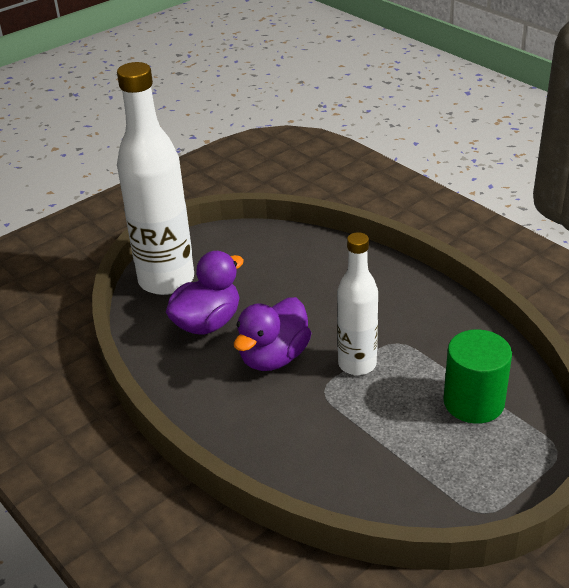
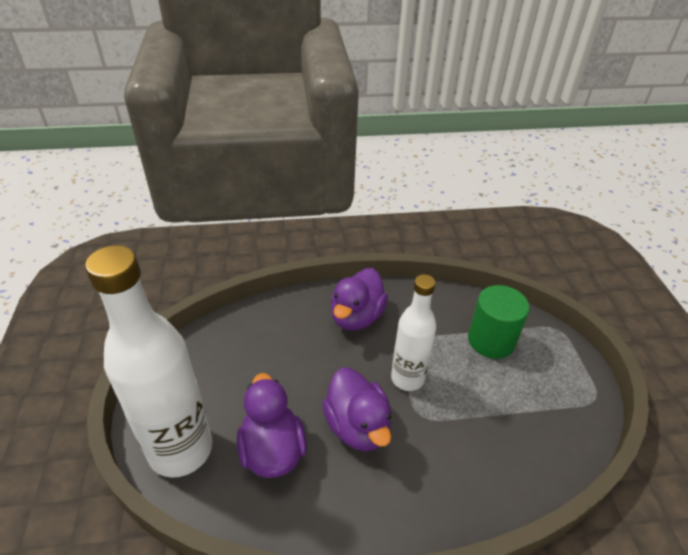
camera: 60 degrees left, 5 degrees up
(394, 300) = (356, 317): none -> purple duck

